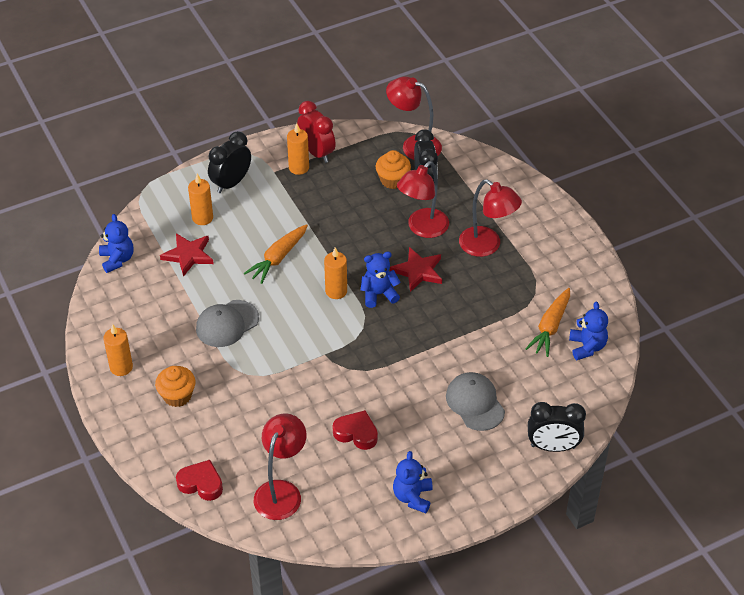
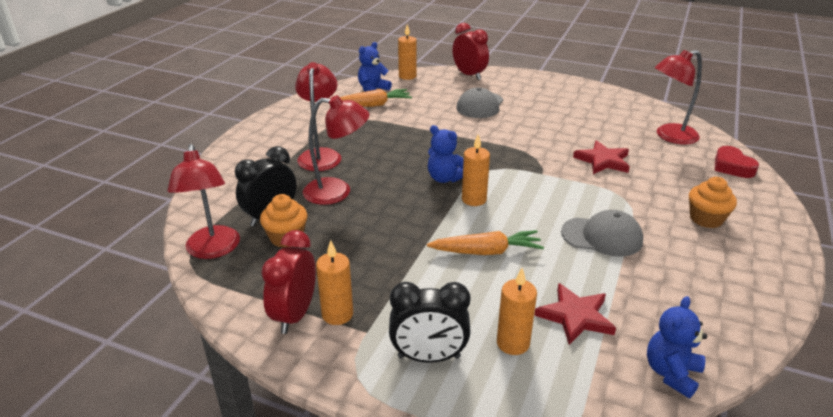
camera: 130 degrees left, 15 degrees down
(121, 367) = (750, 268): orange candle -> orange candle (407, 76)
(356, 433) = (578, 131): red heart -> none
(412, 497) = (581, 97): blue teddy bear -> none
(418, 271) = (392, 172): red star -> red star (603, 161)
(553, 446) = (469, 75): black clock -> red clock

